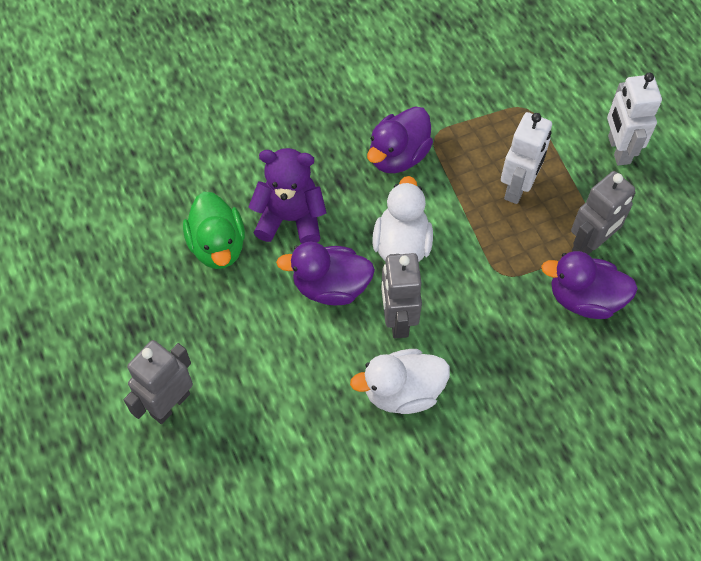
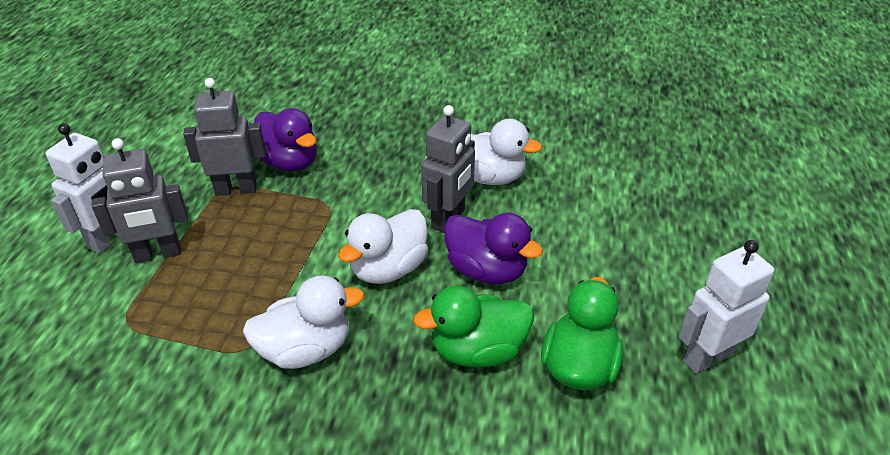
camera: 145 degrees left, 20 degrees down
(170, 404) = (702, 258): grey robot -> grey robot (158, 254)
(290, 219) = (478, 351): purple teddy bear -> green duck
(398, 156) = (306, 349): purple duck -> white duck
(517, 188) = (233, 257): white robot -> white robot (707, 357)

